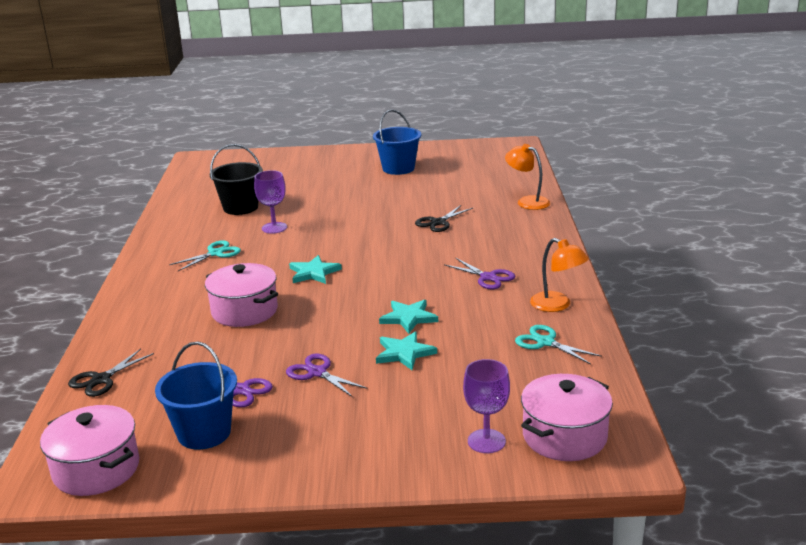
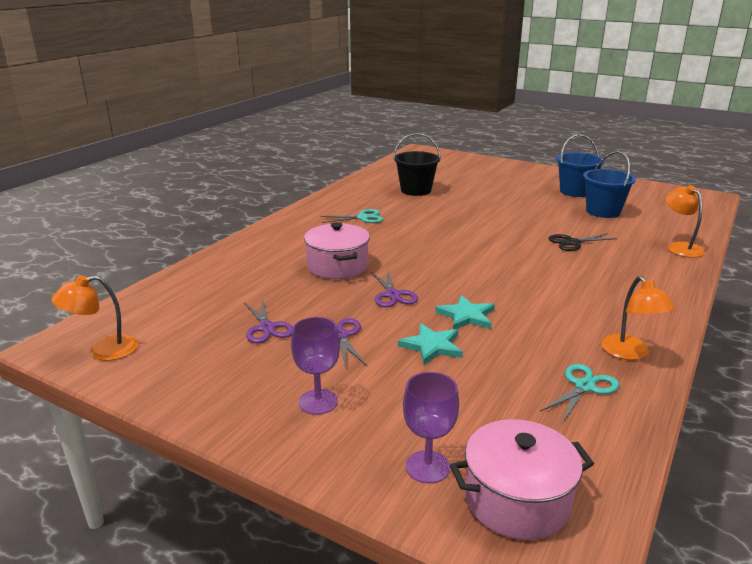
camera: 30 degrees right, 0 degrees up
(96, 469) = (103, 350): pink pot -> orange lamp
(101, 379) = (185, 284): black scissors -> none
(204, 433) = (203, 353): blue bucket -> blue bucket (603, 211)
(274, 228) = (426, 211): purple goblet -> purple goblet (318, 402)
(313, 273) = (422, 253): turquoise star -> none
(488, 277) = (578, 303): purple scissors -> purple scissors (393, 295)
(545, 342) = (584, 387): turquoise scissors -> turquoise scissors turned 60 degrees clockwise

